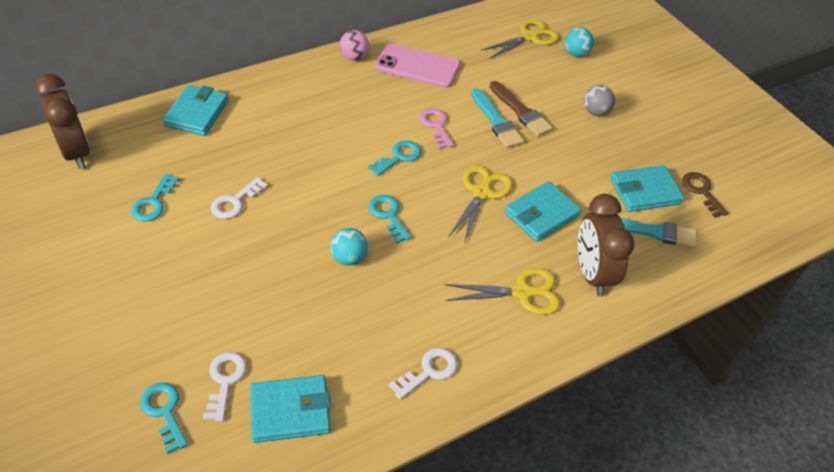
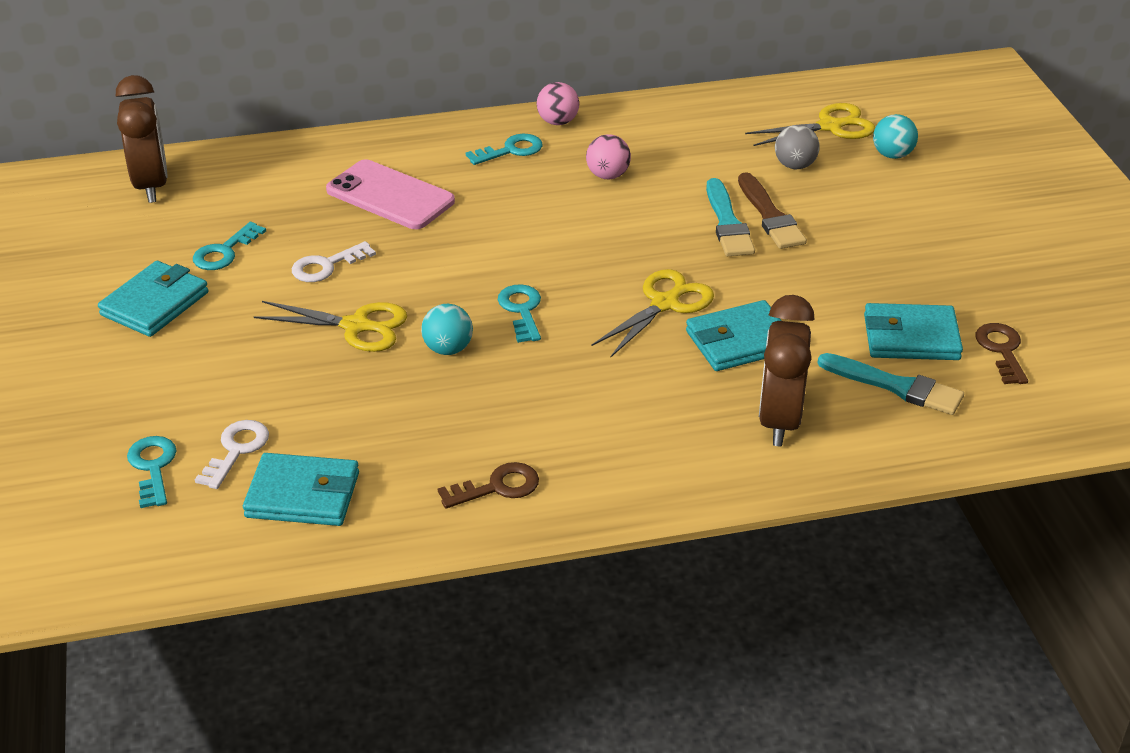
camera: 20 degrees right, 10 degrees down
(197, 113) = (318, 162): turquoise wallet -> turquoise wallet (155, 304)
(399, 157) = (567, 246): turquoise key -> turquoise key (511, 150)
(404, 95) = (608, 175): none -> pink ball
(417, 66) = (643, 143): pink phone -> pink phone (390, 196)
(429, 371) = (497, 487): white key -> brown key
(436, 126) = (636, 217): pink key -> none
(522, 292) = (666, 425): yellow scissors -> yellow scissors (356, 326)
(595, 112) = (885, 231): grey ball -> grey ball (795, 165)

